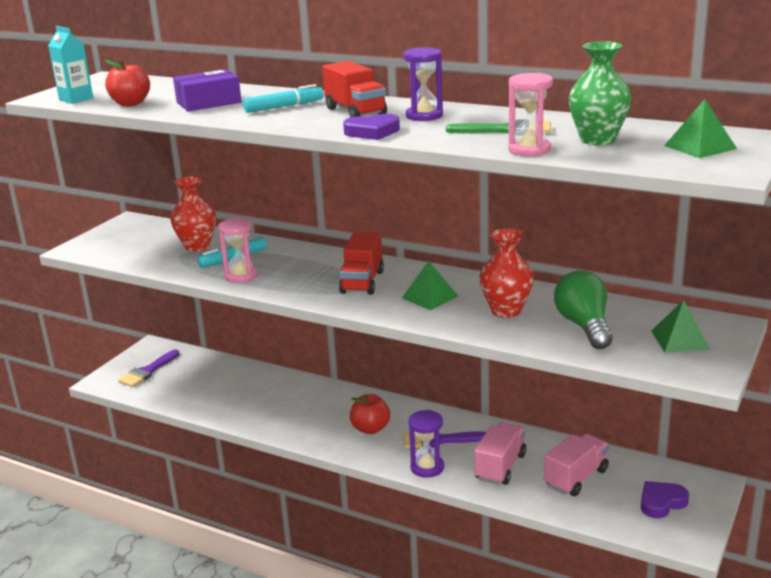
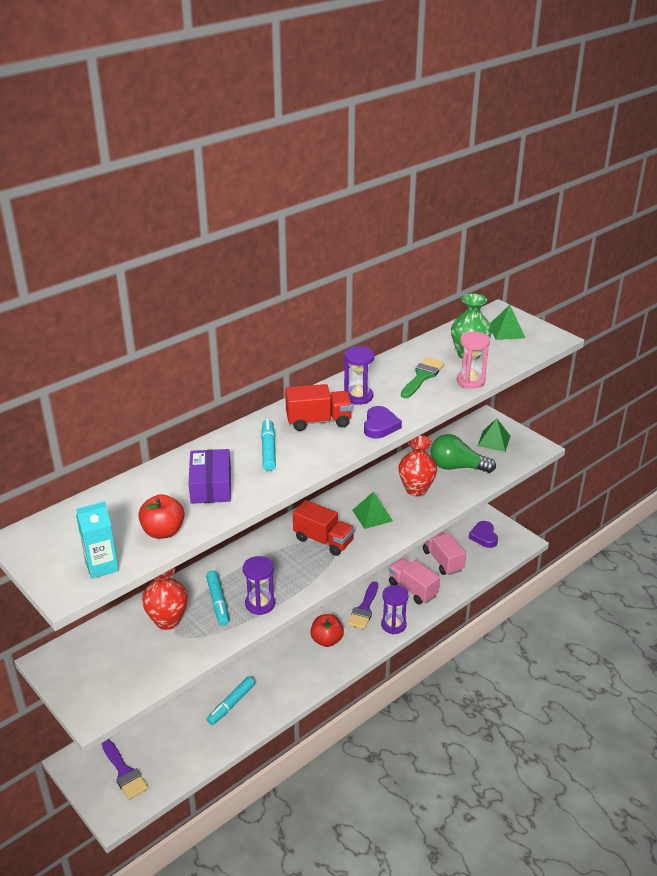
camera: 70 degrees left, 10 degrees up
(241, 276) = (260, 604): pink hourglass -> purple hourglass
(249, 399) = (231, 704): none -> turquoise marker

